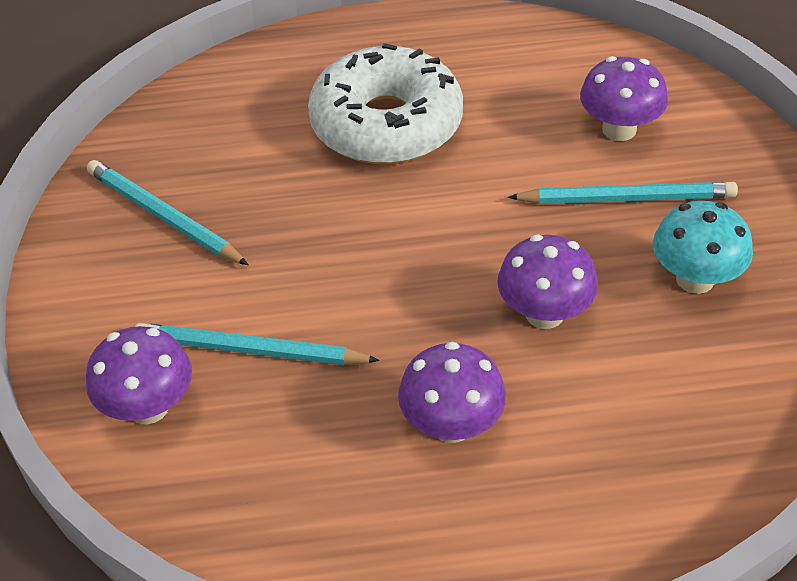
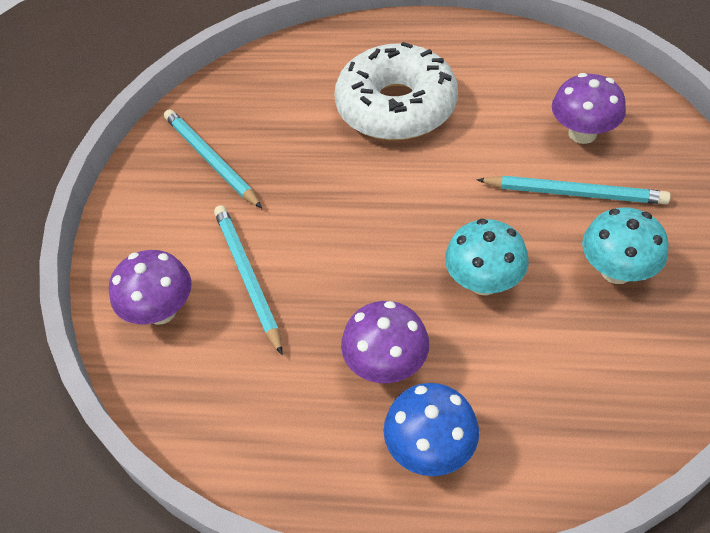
camera: 15 degrees right, 5 degrees up
(250, 351) = (247, 277): turquoise pencil -> turquoise pencil turned 45 degrees clockwise
(528, 510) = (430, 448): none -> blue mushroom
(544, 314) = (483, 282): purple mushroom -> turquoise mushroom

